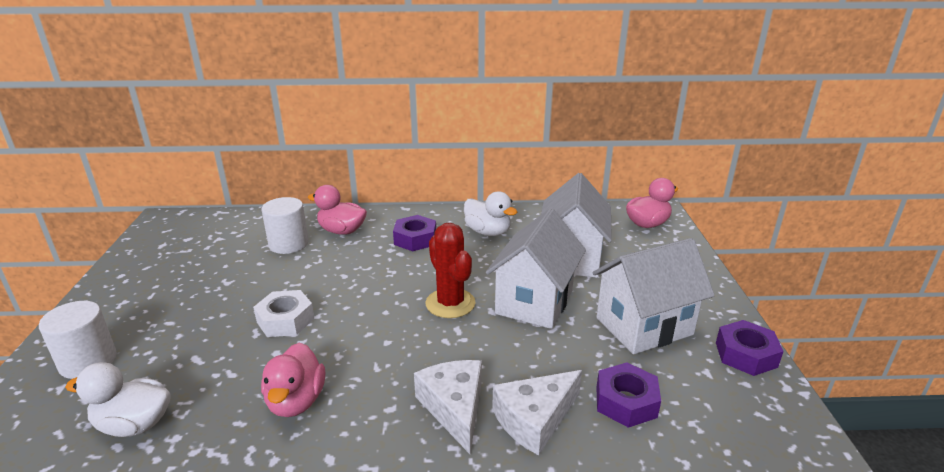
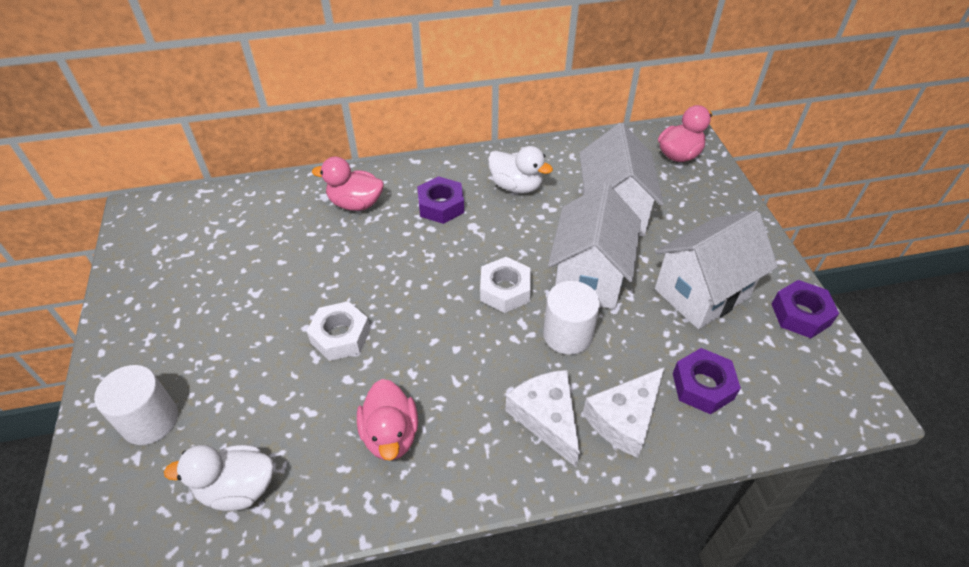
camera: 10 degrees left, 20 degrees up
(288, 244) = (302, 230): white cylinder -> white cylinder (567, 334)
(450, 303) = (505, 290): red cactus -> white nut

